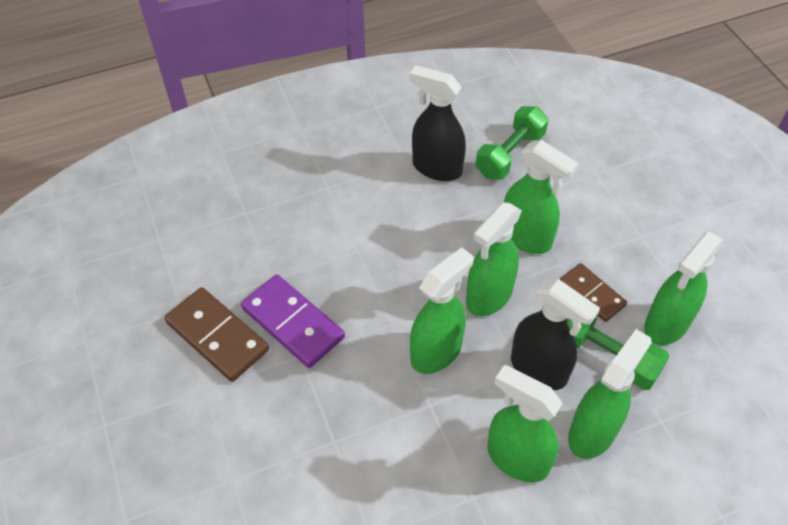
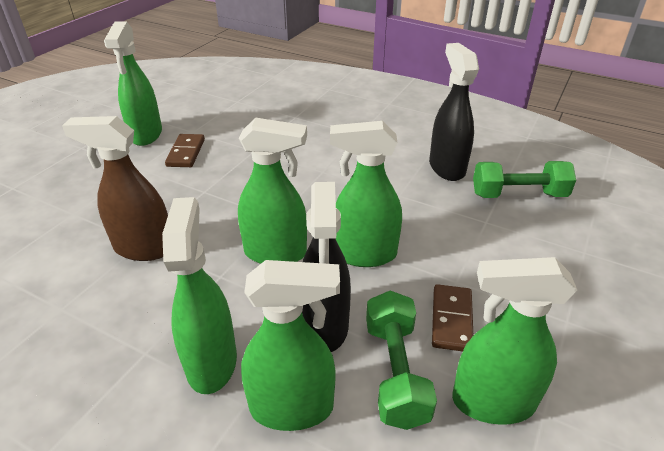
camera: 50 degrees right, 15 degrees down
(217, 336) = (186, 153): brown domino -> brown domino, size x0.64
(293, 323) = (228, 175): purple domino -> none
(344, 443) = (143, 248): none -> brown spray bottle
(526, 238) = (452, 245): green spray bottle -> green spray bottle (146, 135)

